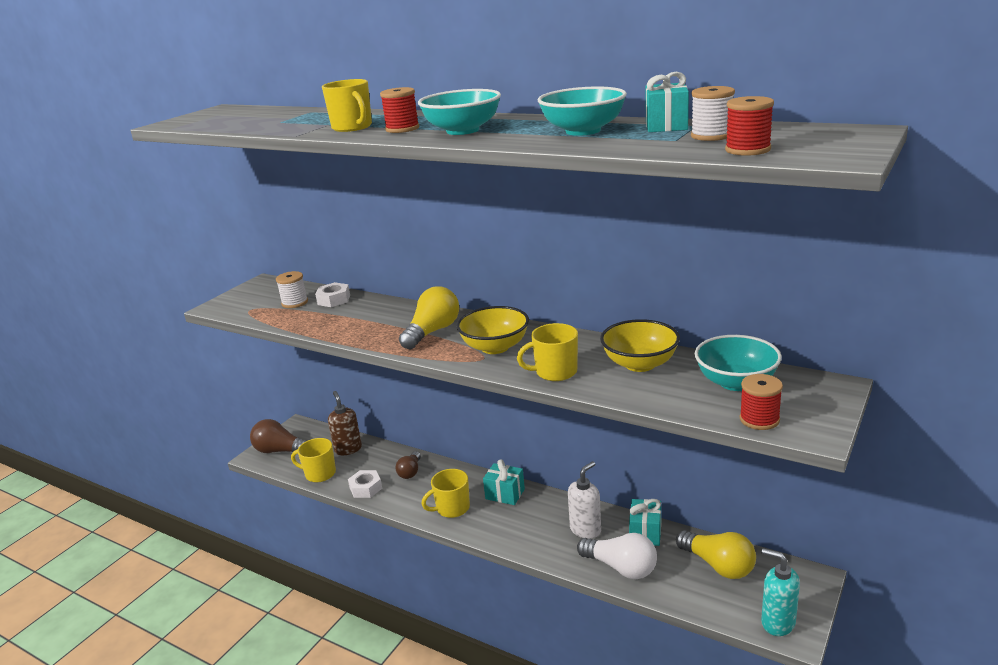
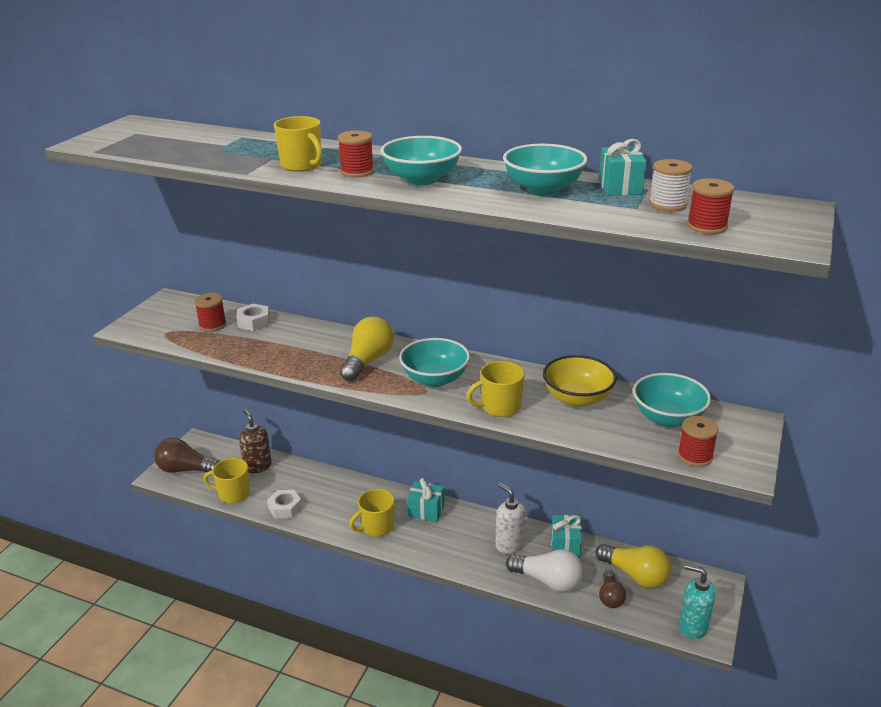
camera: 10 degrees left, 5 degrees up
(295, 303) = (212, 325): white spool -> red spool
(410, 472) = (327, 489): brown light bulb -> brown light bulb (610, 597)
(495, 347) = (435, 379): yellow bowl -> turquoise bowl
(585, 529) = (509, 544): white soap dispenser -> white soap dispenser turned 75 degrees counterclockwise

